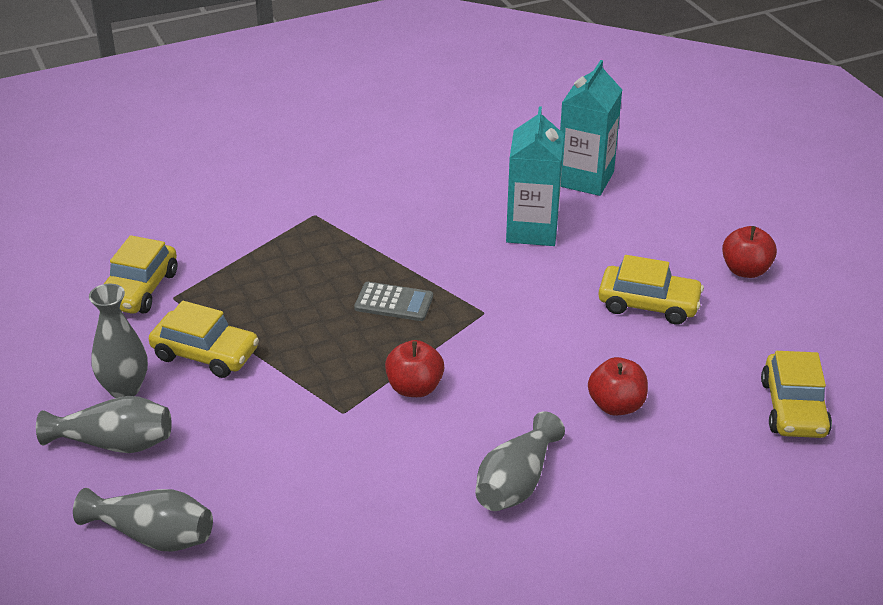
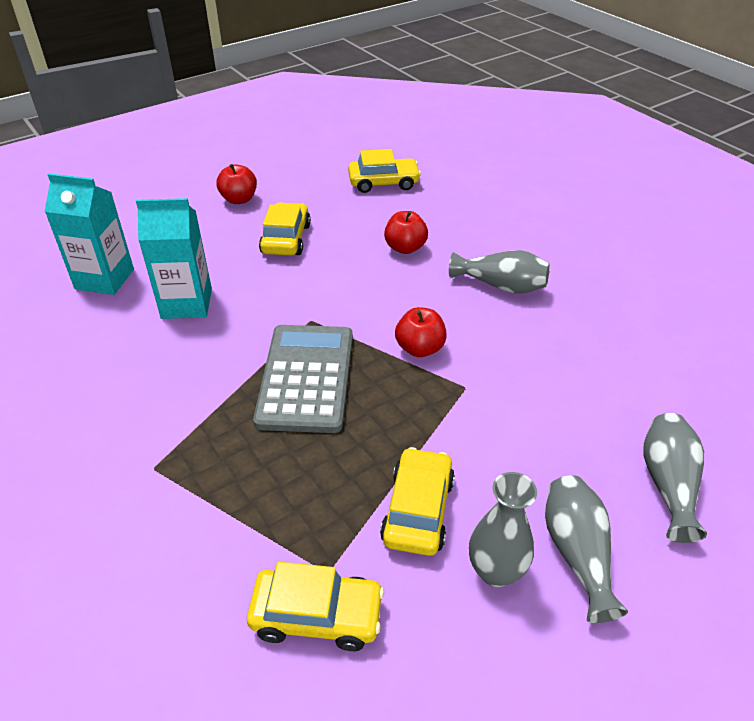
camera: 100 degrees left, 5 degrees up
(394, 302) = (306, 378): grey calculator -> grey calculator, size x2.00

